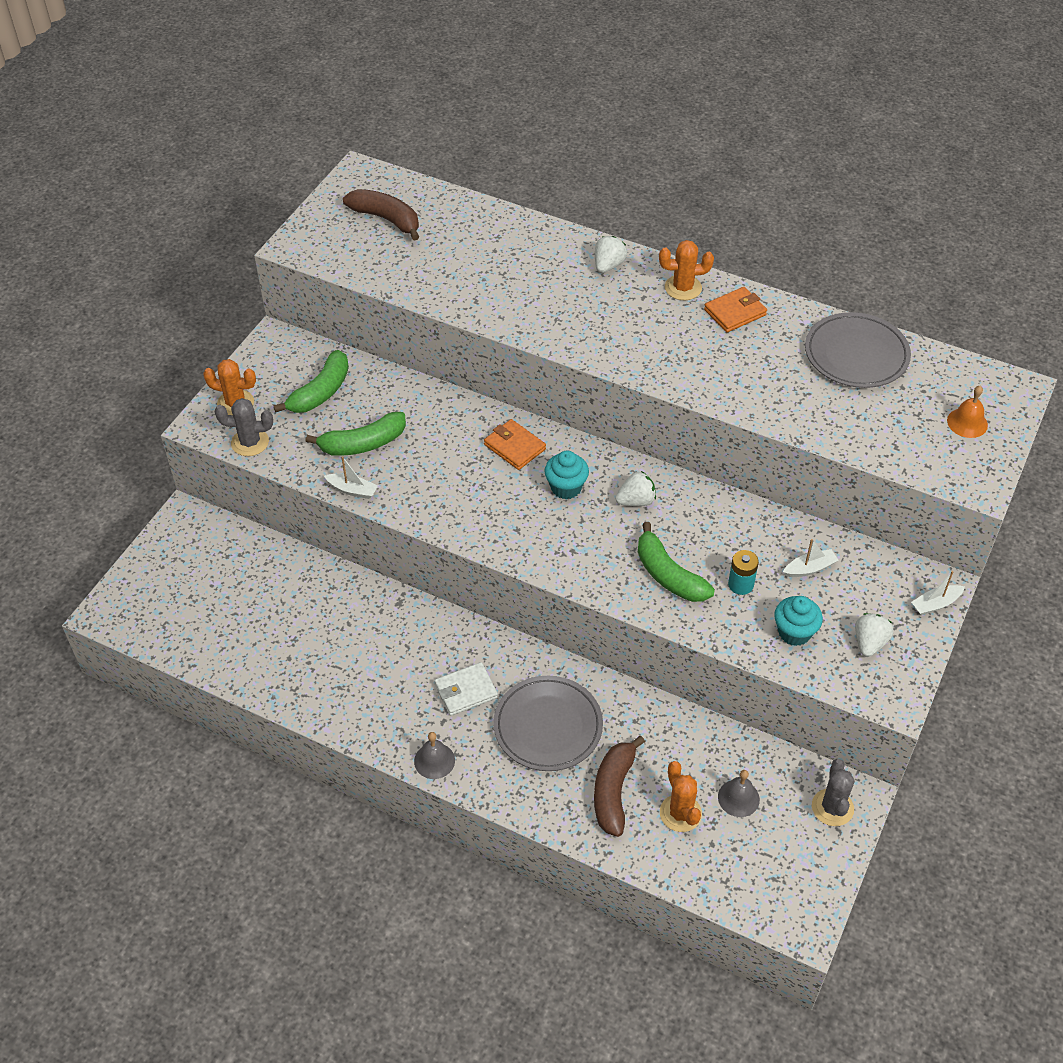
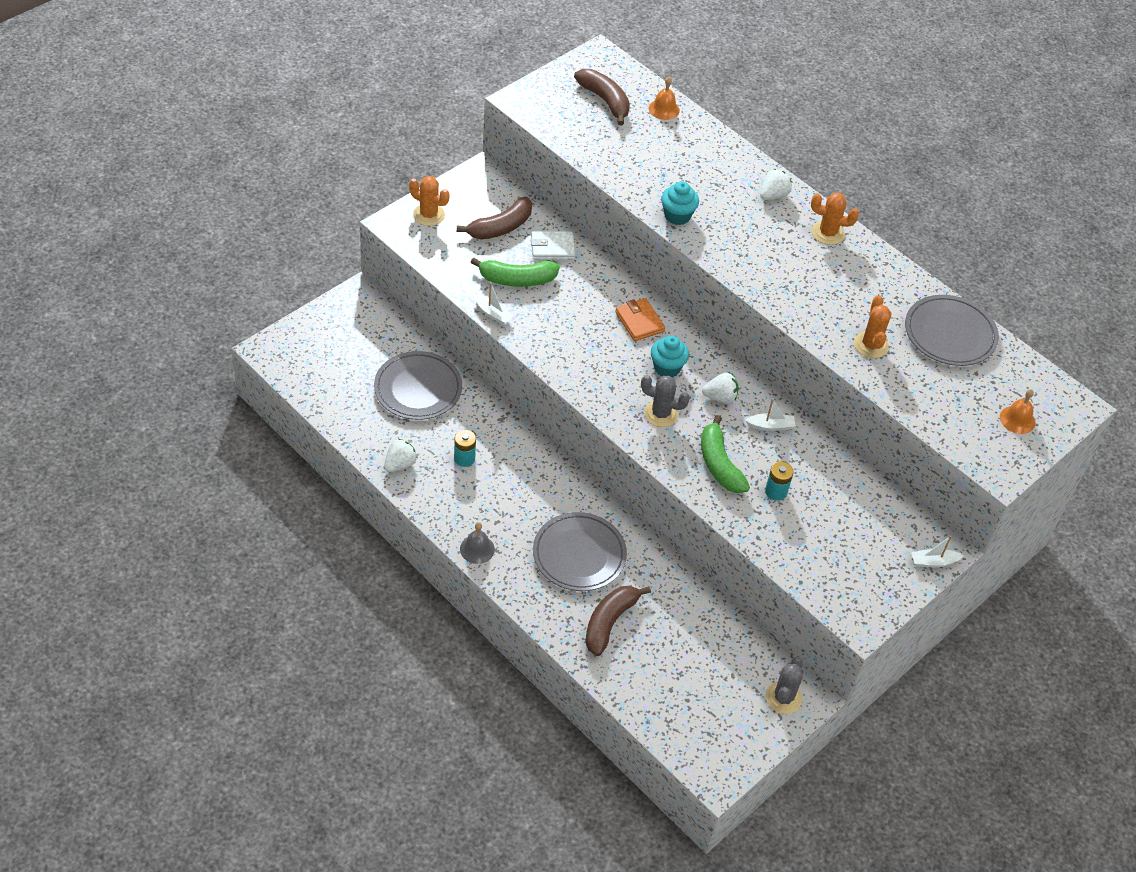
camera: 15 degrees right, 0 degrees up
(250, 442) = (427, 249): grey cactus -> grey cactus (660, 414)
(293, 600) = (418, 389): none -> grey plate
(320, 392) = (500, 227): green banana -> brown banana
(377, 661) = (464, 458): none -> turquoise battery
(453, 209) = (664, 109): none -> orange bell
(466, 691) = (525, 505): white wallet -> white wallet (552, 248)
(680, 813) = (656, 657): orange cactus -> orange cactus (870, 345)
(735, 312) = (862, 267): orange wallet -> none
(738, 798) = (709, 663): grey bell -> none
(794, 632) = (802, 543): turquoise cupcake -> turquoise cupcake (677, 216)
(809, 568) = (840, 498): white boat -> white boat (770, 426)
(869, 643) = (861, 573): white strawberry -> white strawberry (400, 464)

